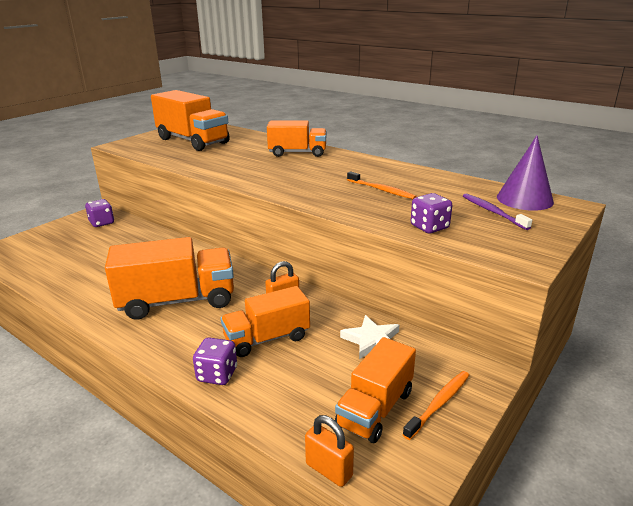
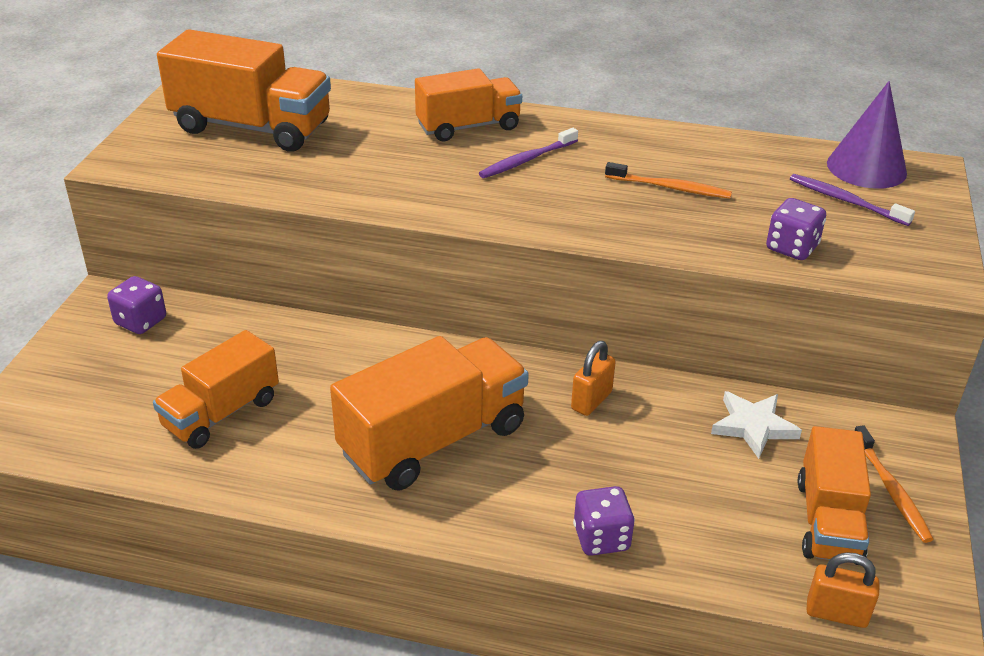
camera: 25 degrees left, 10 degrees up
(267, 338) = (618, 464): orange truck -> orange truck (221, 413)
(312, 168) = (526, 160): none -> purple toothbrush
(439, 403) = (891, 490): orange toothbrush -> orange toothbrush turned 150 degrees clockwise

